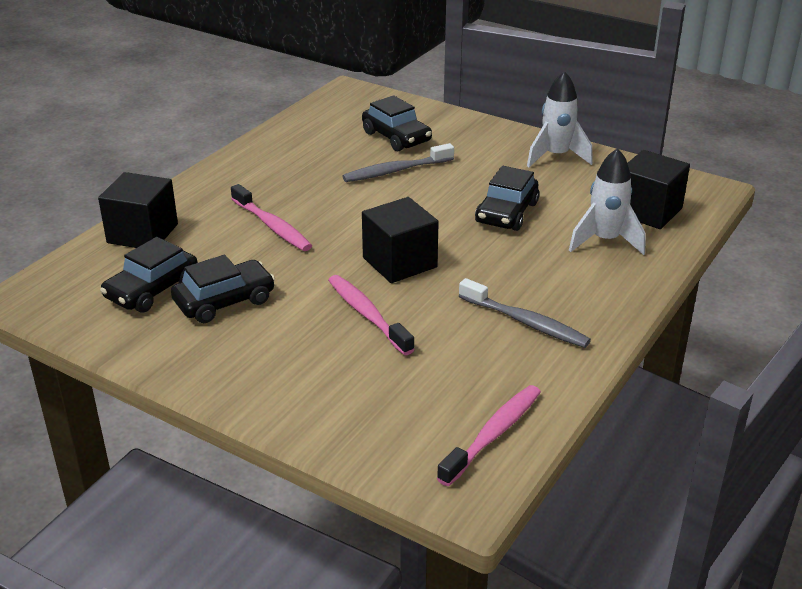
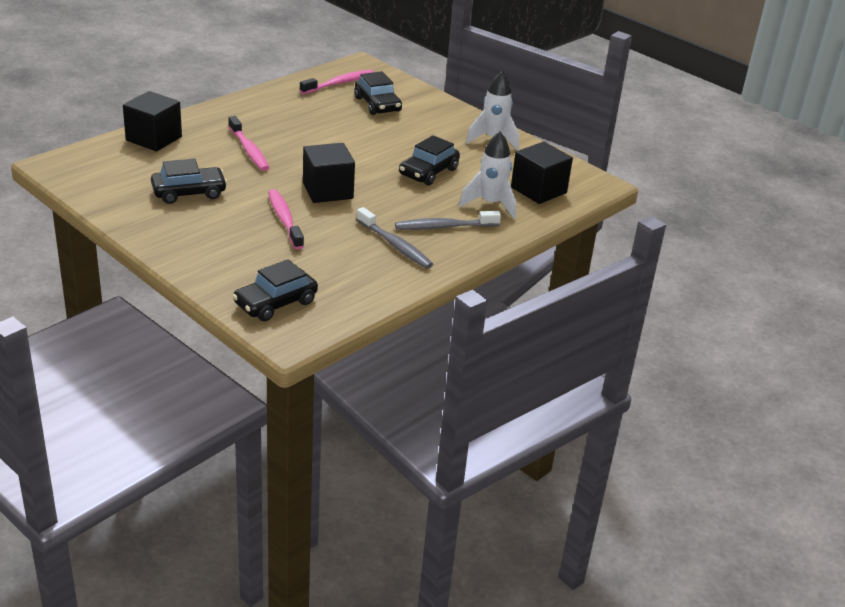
camera: 10 degrees right, 0 degrees up
(152, 290) = (142, 176): black car -> black car (275, 303)
(395, 171) = (362, 128): grey toothbrush -> grey toothbrush (444, 227)
(493, 434) = (328, 307): pink toothbrush -> pink toothbrush (339, 83)

